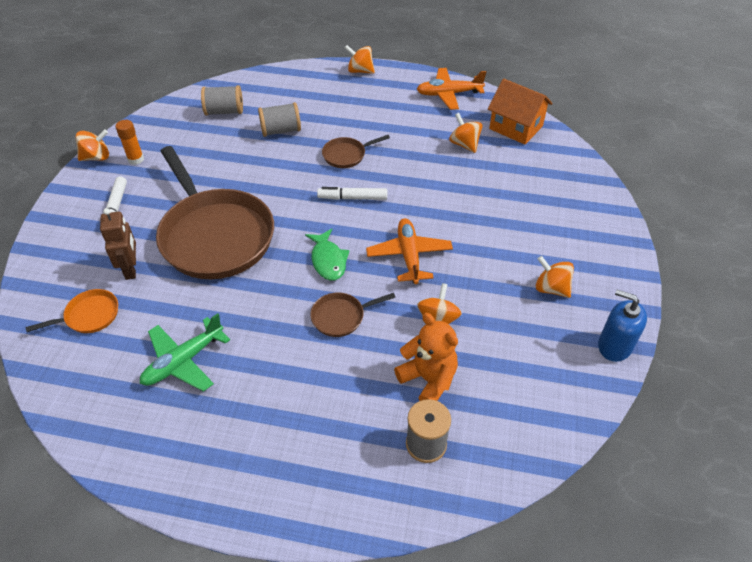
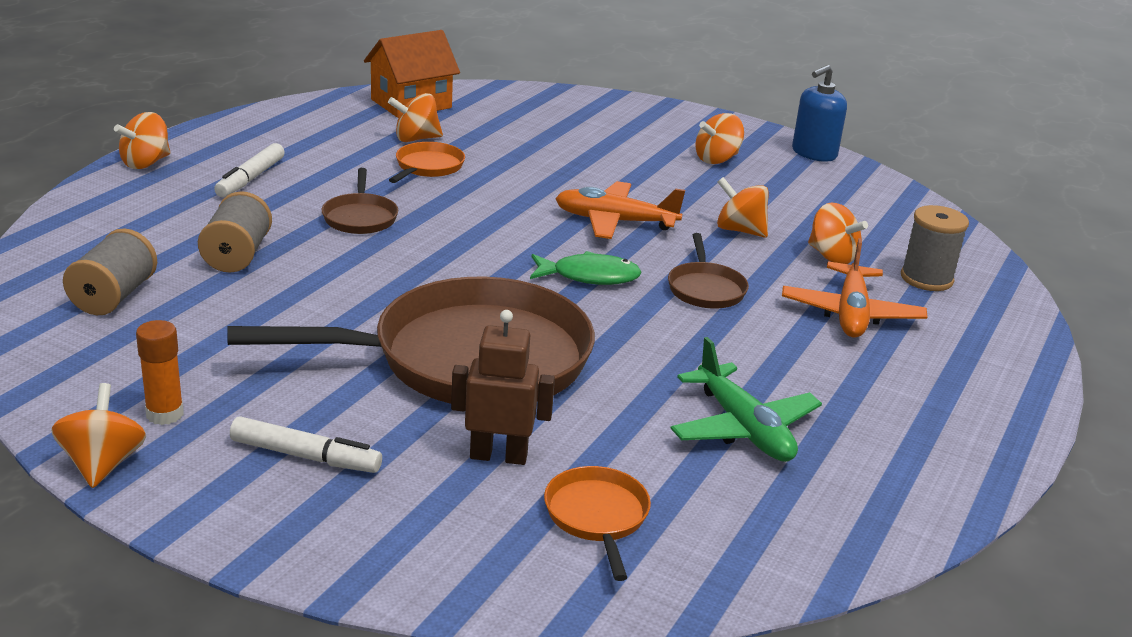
camera: 75 degrees left, 20 degrees down
(352, 198) = (466, 233): white marker -> white marker (250, 178)
(428, 160) = (428, 167): none -> orange pan
(428, 379) = (831, 256): orange teddy bear -> orange spinning top
(449, 94) = (289, 121): orange plane -> orange plane (851, 314)

